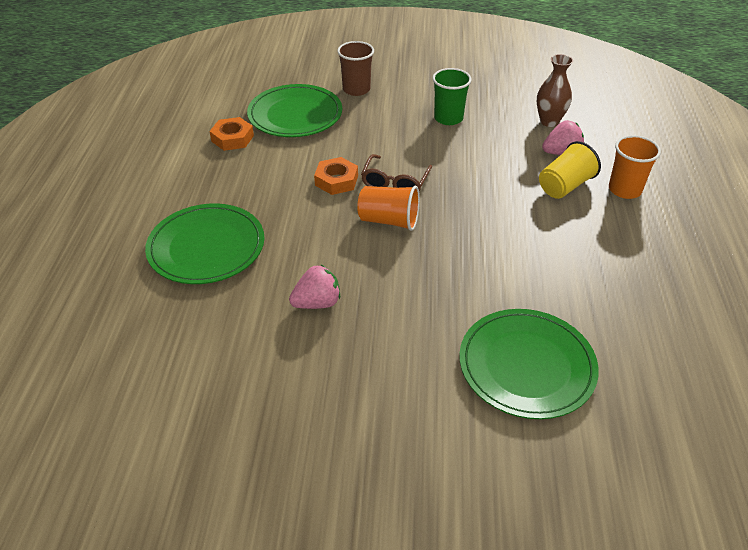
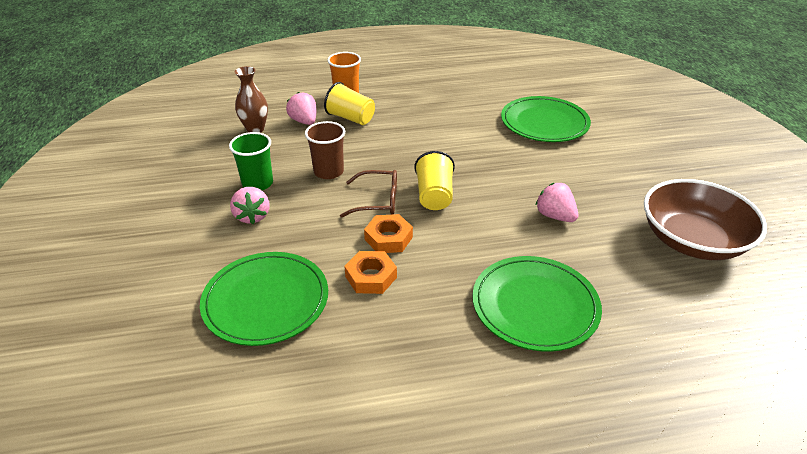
camera: 105 degrees left, 5 degrees down
(218, 412) = (692, 240): none -> brown bowl
(232, 138) = (333, 348): orange nut -> orange nut (371, 277)
(356, 89) = (199, 259): brown cup -> brown cup (328, 172)
(389, 221) = (434, 196): orange cup -> yellow cup
(400, 113) = (252, 216): none -> pink strawberry

